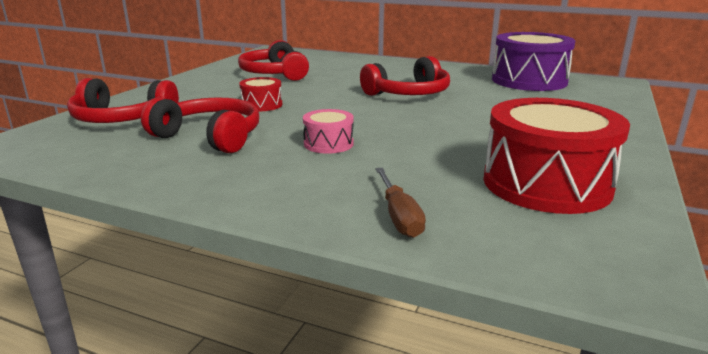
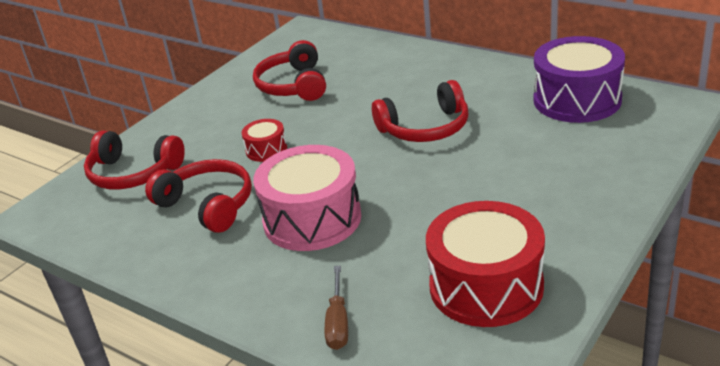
camera: 15 degrees right, 10 degrees up
(328, 144) = (312, 219): pink drum -> pink drum, size x2.09

